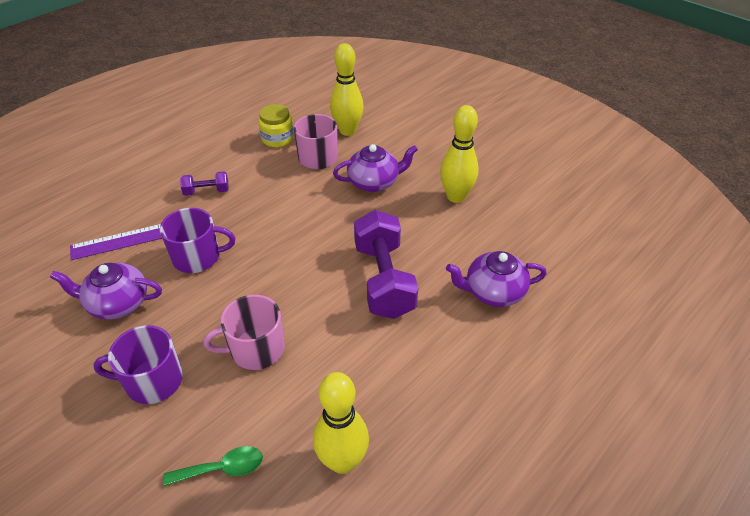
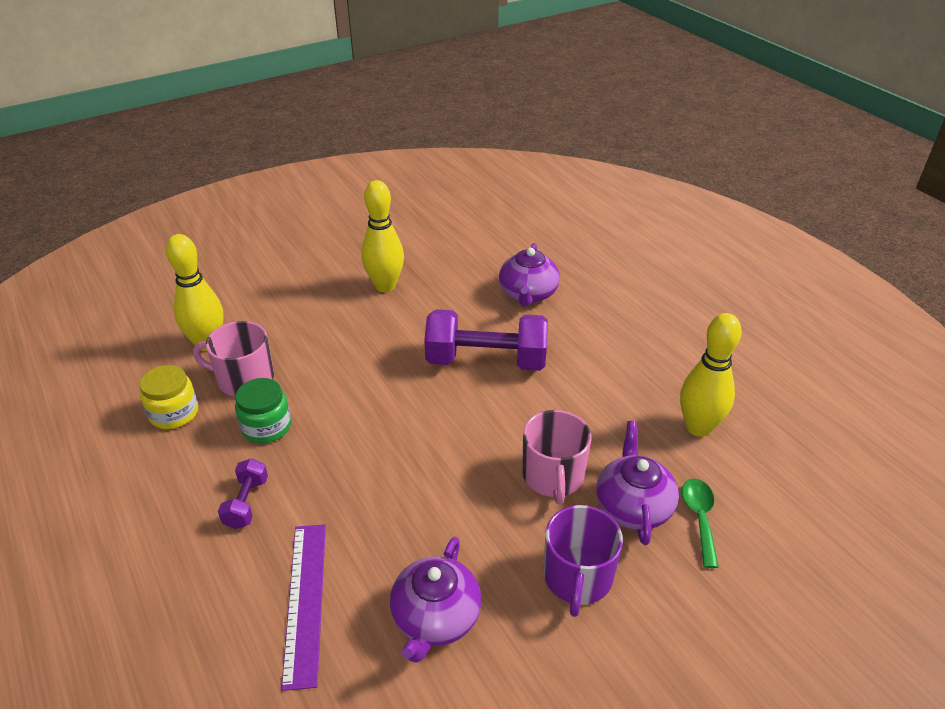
camera: 75 degrees left, 5 degrees down
(198, 257) = (381, 521): purple mug -> none
(275, 180) = (266, 427): none -> green jar
(374, 182) = (325, 339): purple teapot -> purple teapot (633, 506)

